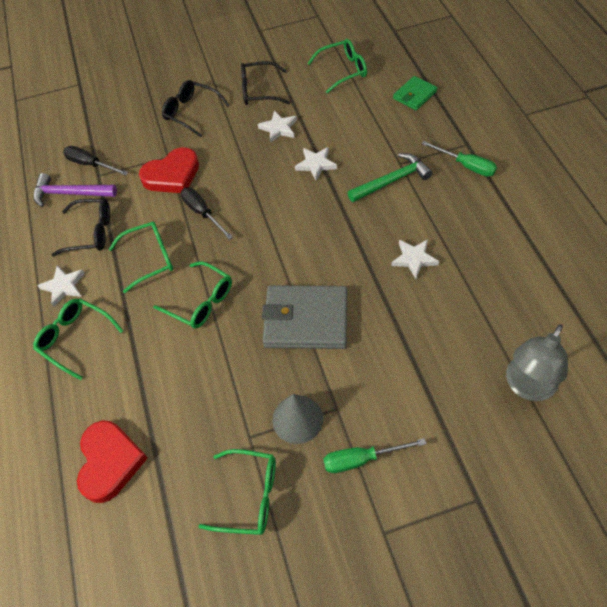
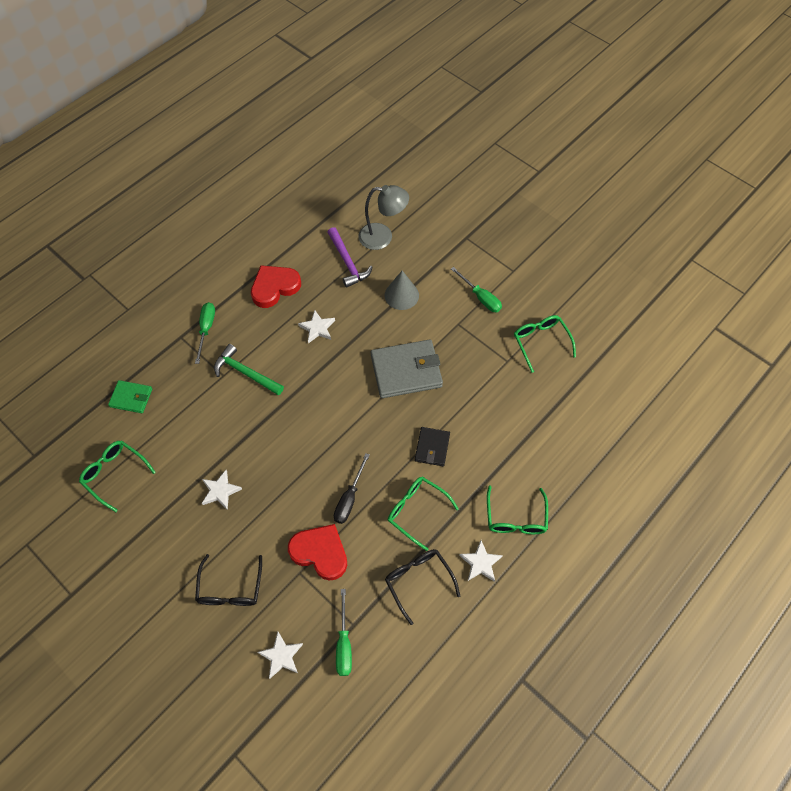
camera: 125 degrees left, 5 degrees up
(70, 193) = (387, 636): purple hammer -> purple hammer (347, 262)
(90, 164) = (344, 644): black screwdriver -> green screwdriver
(110, 462) = (577, 431): red heart -> red heart (274, 287)
(201, 302) = (432, 447): green glasses -> black wallet
(258, 91) = (173, 539): black glasses -> none
(297, 419) = (478, 341): grey cone -> grey cone (401, 295)
(306, 320) = (406, 371): grey wallet -> grey wallet turned 75 degrees counterclockwise
(316, 164) = (252, 437): white star -> white star (281, 656)

